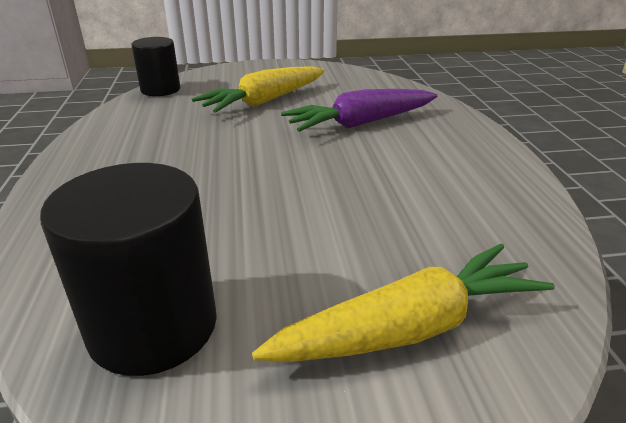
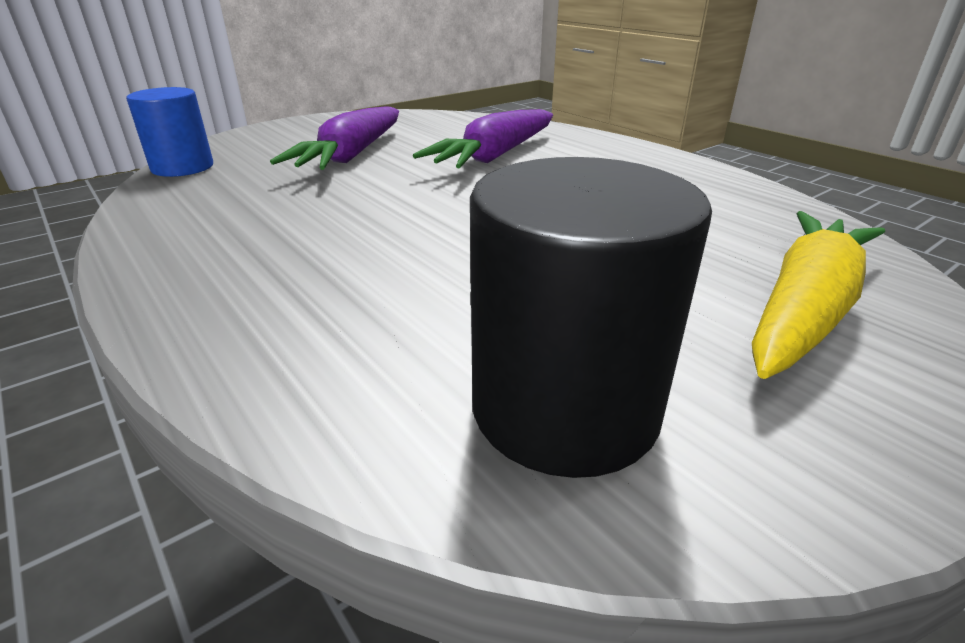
camera: 30 degrees left, 0 degrees up
(160, 89) = (182, 167): black cylinder -> blue cylinder
(264, 101) = (352, 155): yellow carrot -> purple carrot

